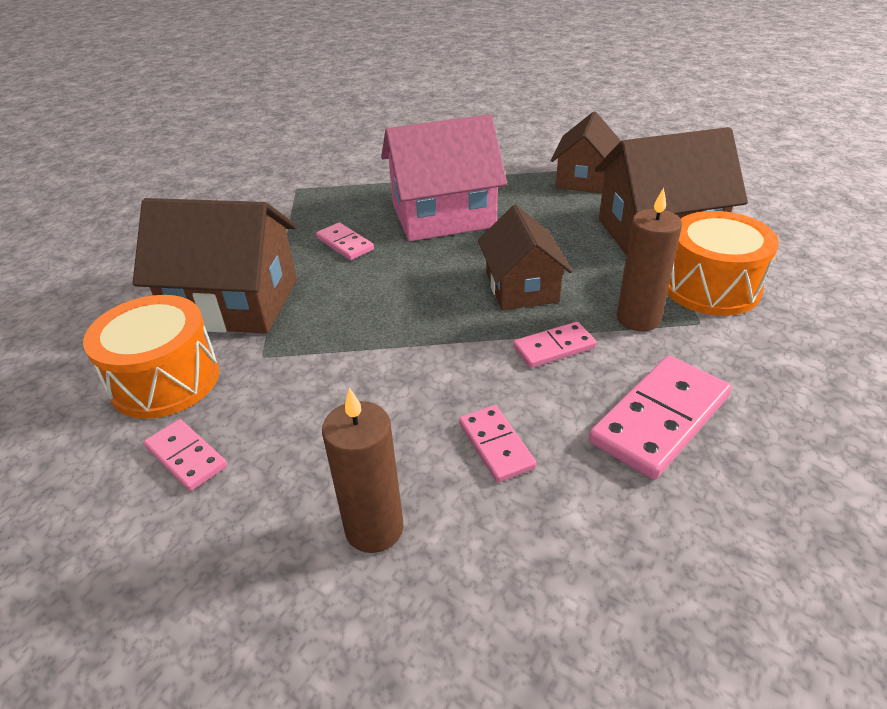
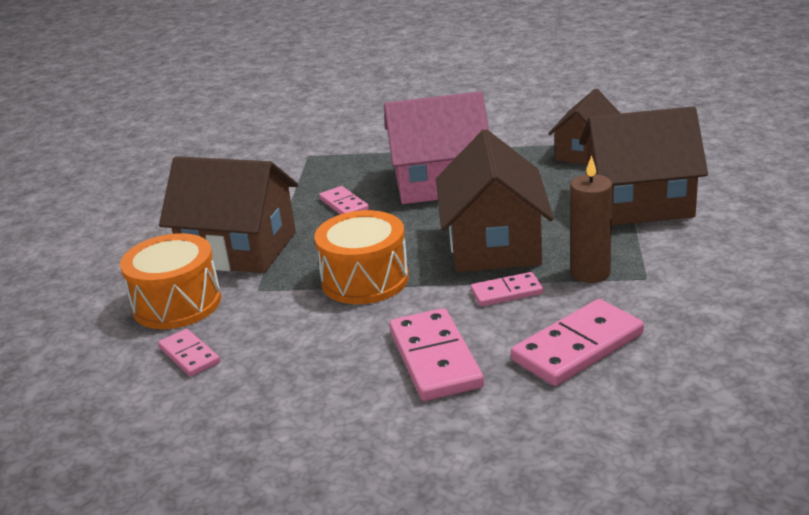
camera: 10 degrees right, 10 degrees down
(374, 528) = (325, 406): brown candle -> none
(496, 445) = (434, 359): pink domino -> pink domino, size x1.76
(521, 287) = (494, 245): brown house -> brown house, size x1.55
(711, 287) = (669, 250): orange drum -> orange drum (365, 280)

